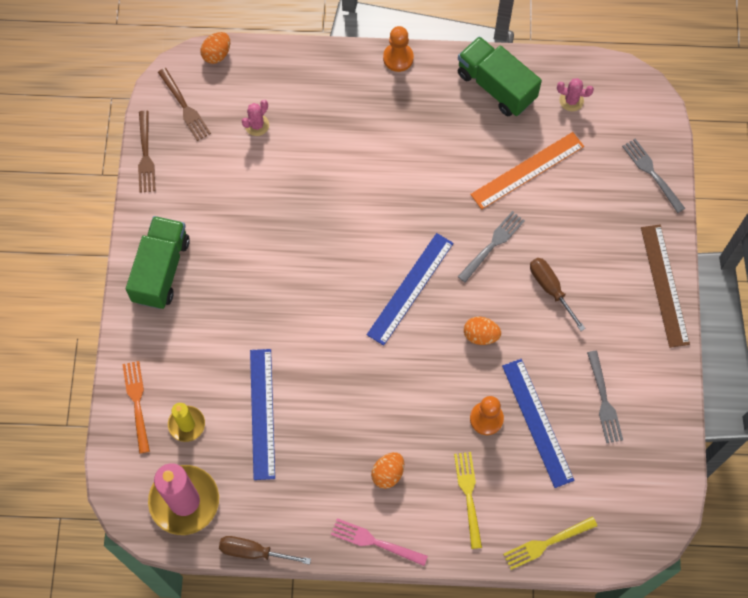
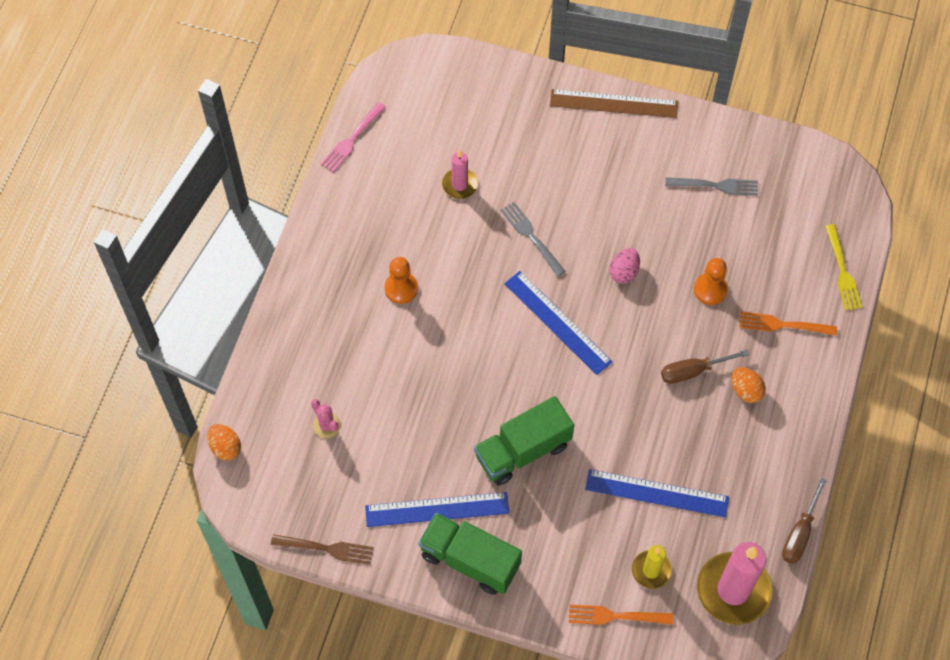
camera: 75 degrees left, 5 degrees down
(184, 107) = (279, 495): brown fork -> none
(375, 542) = (812, 419): pink fork -> pink fork (352, 139)
(398, 58) = (293, 269): orange pawn -> orange pawn (401, 288)
(468, 496) = (783, 325): yellow fork -> orange fork
(480, 335) = (624, 272): orange egg -> pink egg
(496, 86) = (357, 187): green truck -> green truck (523, 450)
(527, 170) = (460, 185): orange ruler -> pink candle
(537, 422) = (724, 247): blue ruler -> blue ruler (437, 509)
(551, 289) = (592, 199): brown screwdriver -> brown screwdriver (693, 371)
(571, 100) = (395, 126): pink cactus -> none
(652, 173) = (496, 80): grey fork -> none

